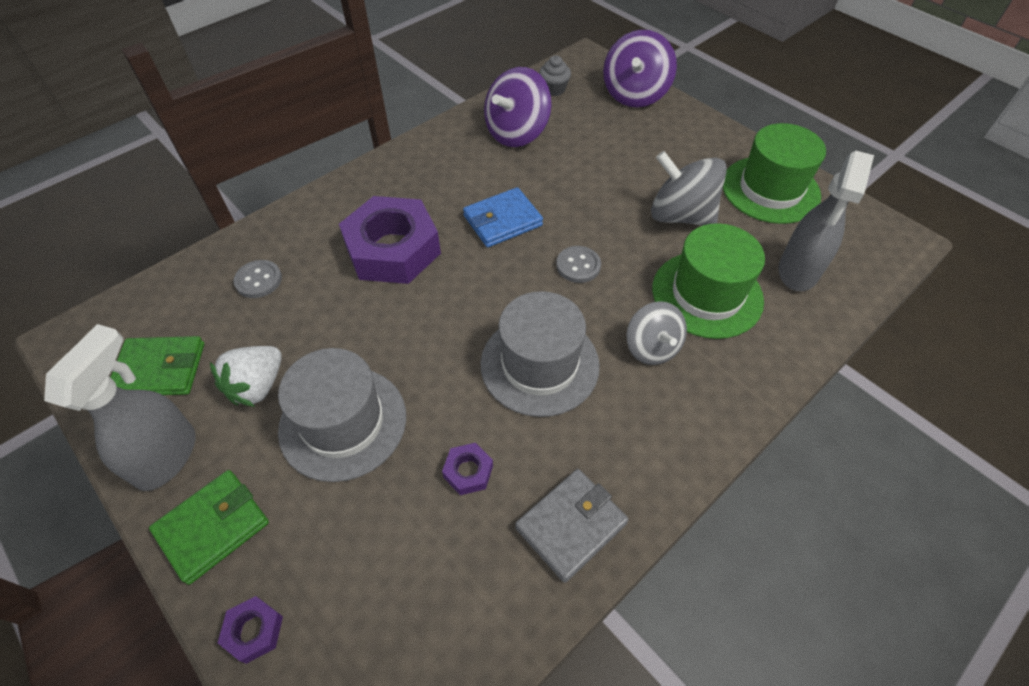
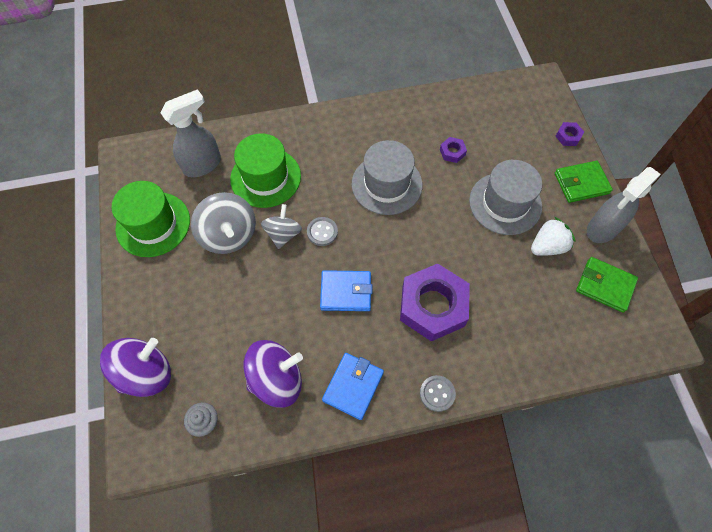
camera: 150 degrees left, 10 degrees up
(258, 280) = (532, 326): grey button -> grey button (437, 393)
(440, 155) = (353, 386): none -> blue wallet
(571, 525) = (419, 112): grey wallet -> none
(651, 348) = (322, 164): grey spinning top -> grey spinning top (283, 234)

